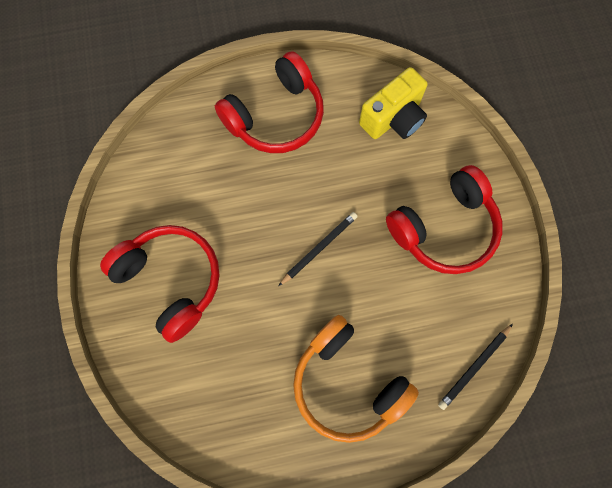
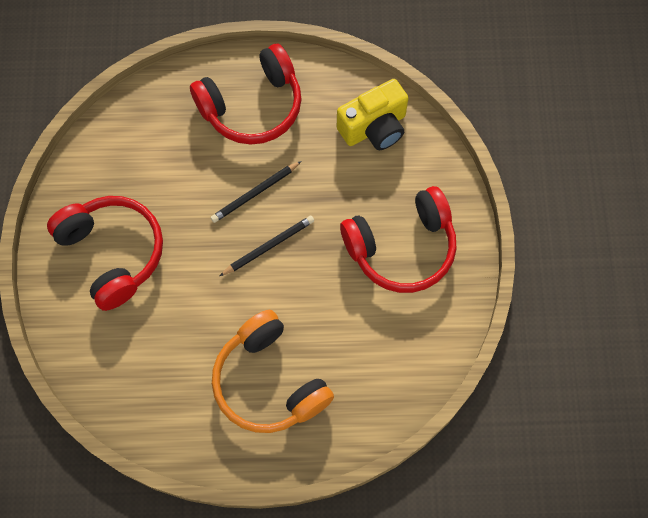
camera: 10 degrees right, 5 degrees down
(474, 367) = (401, 389): black pencil -> black pencil (255, 193)

